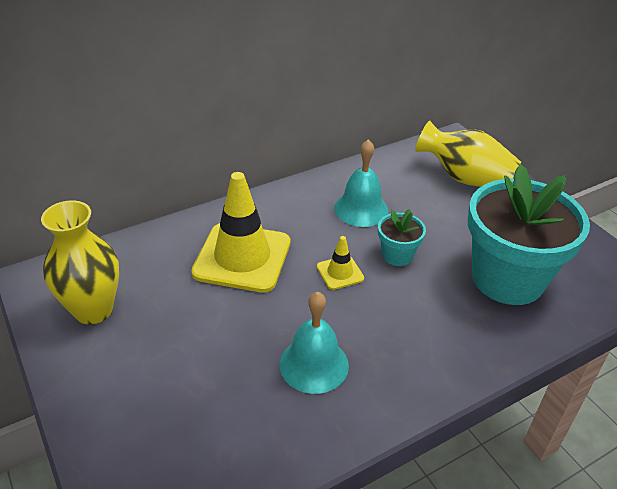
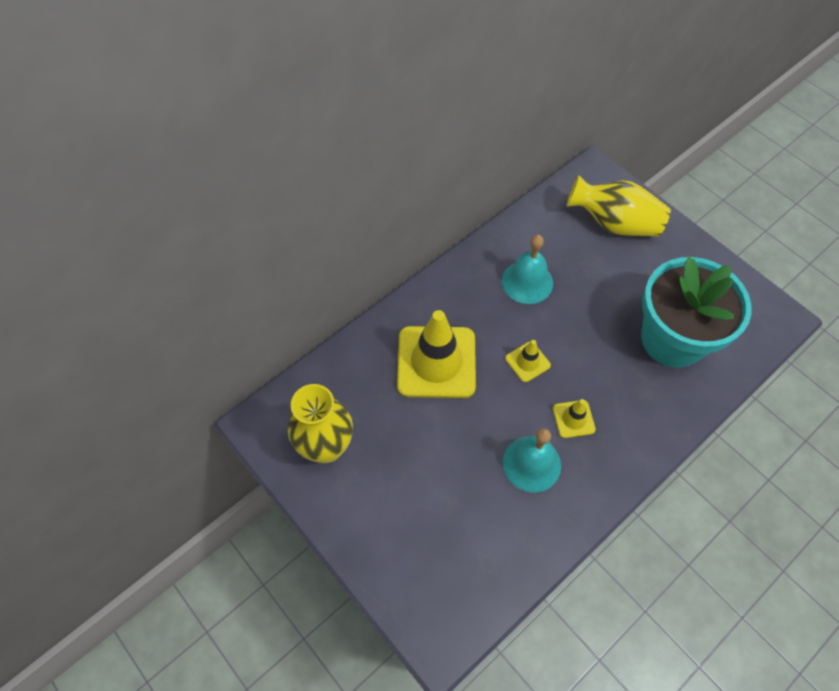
camera: 10 degrees left, 20 degrees up
(375, 331) = (573, 419): none -> yellow traffic cone
(397, 255) = (573, 331): turquoise flower pot -> none

